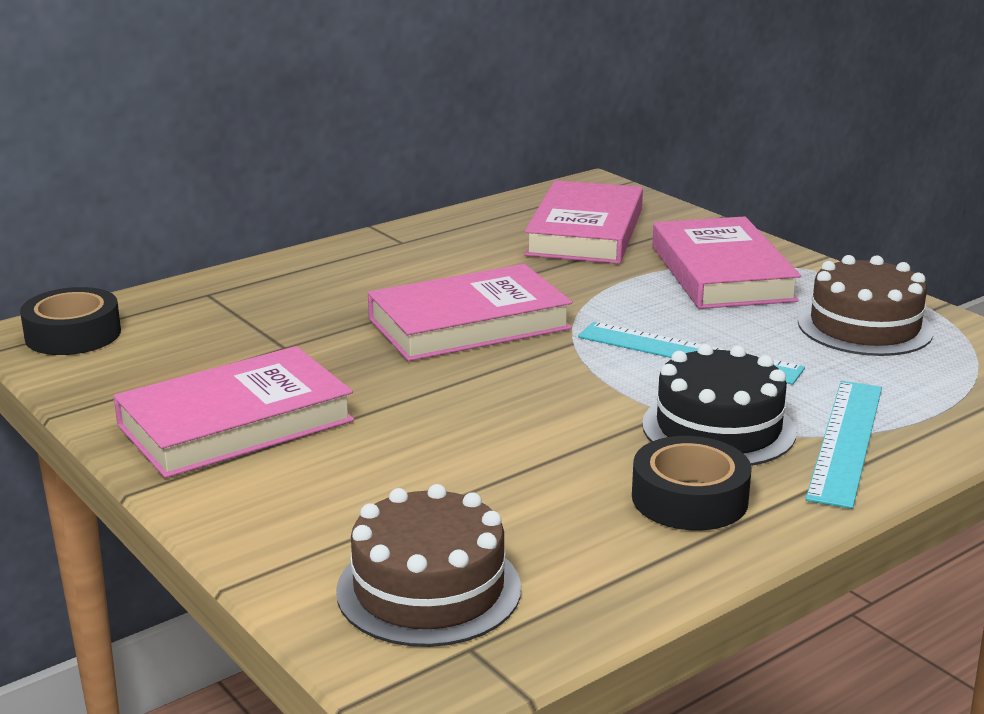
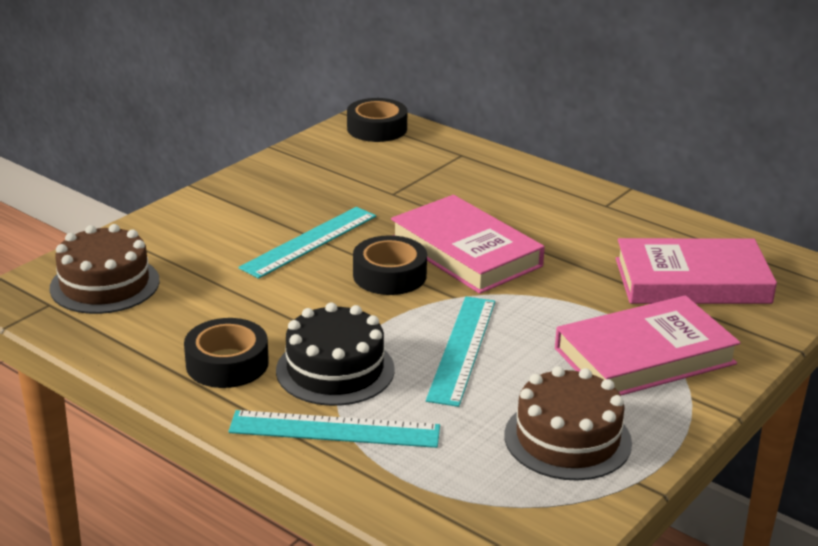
camera: 75 degrees right, 5 degrees up
(236, 423) = (280, 197): pink book -> none
(386, 414) = (309, 241): none -> turquoise ruler
(504, 372) = (389, 275): none -> black tape

